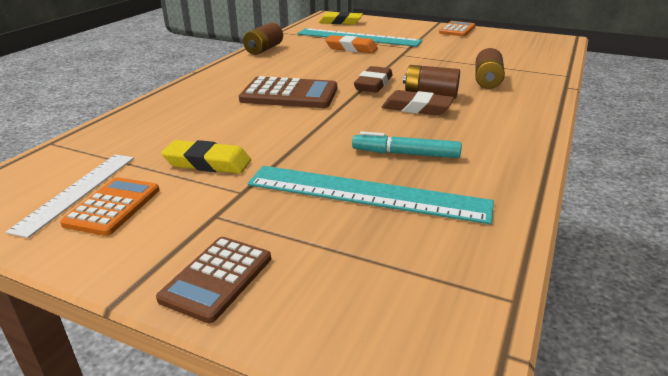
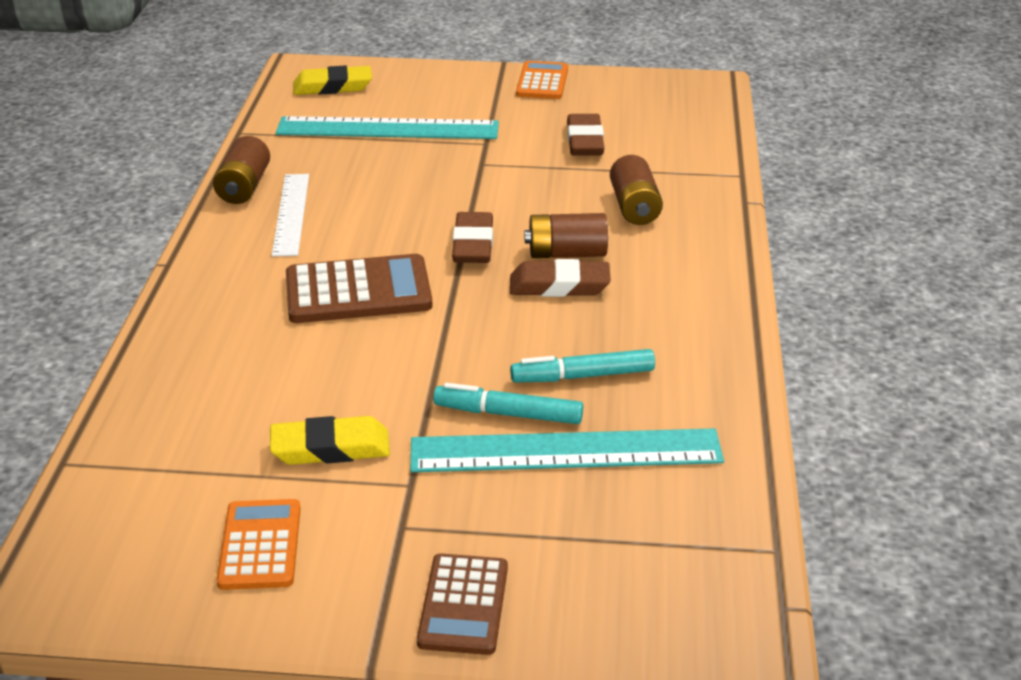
camera: 20 degrees left, 5 degrees up
(77, 191) = (189, 534): white ruler -> white ruler (291, 214)
(339, 165) = (509, 414): none -> turquoise marker
(351, 48) = (392, 161): orange eraser -> none
(470, 52) = (585, 141): none -> brown eraser

